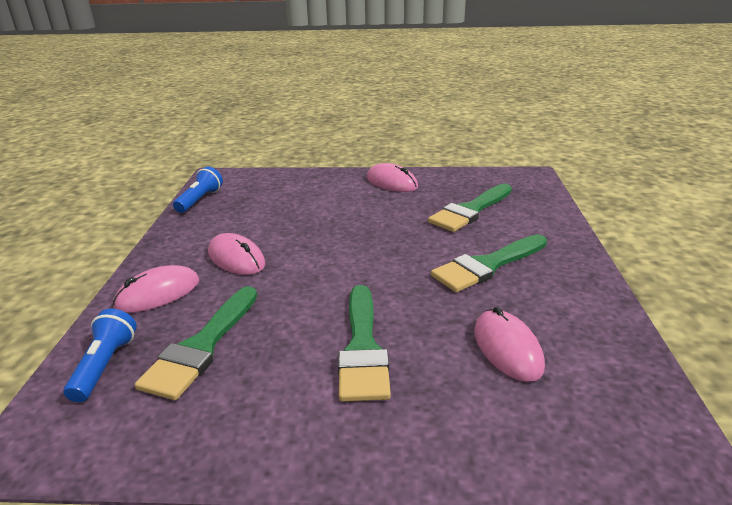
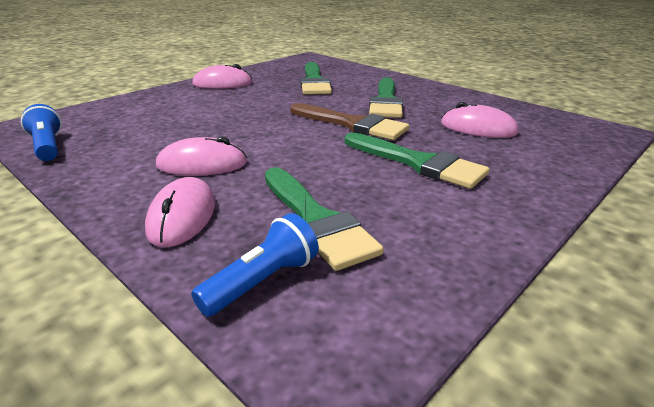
camera: 50 degrees left, 0 degrees up
(105, 366) = (262, 282): blue flashlight -> blue flashlight turned 90 degrees clockwise
(400, 276) = (352, 124): none -> brown brush

